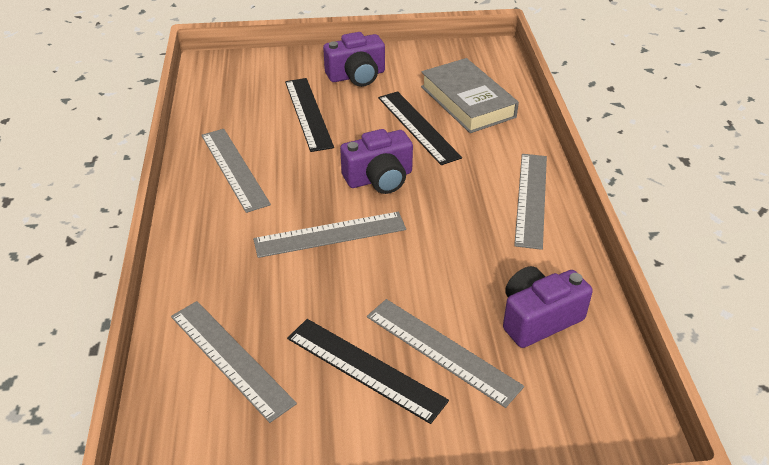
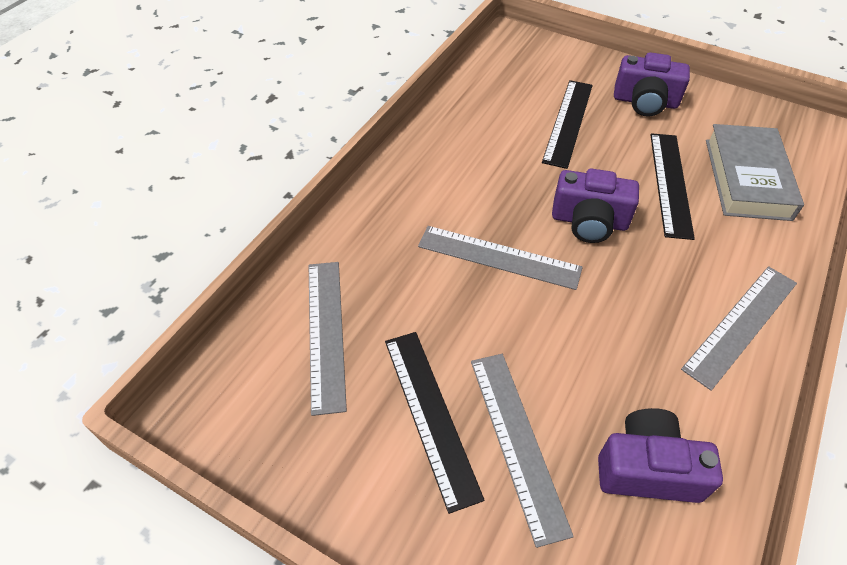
camera: 35 degrees right, 10 degrees up
(234, 168) = (461, 149): grey ruler -> none

